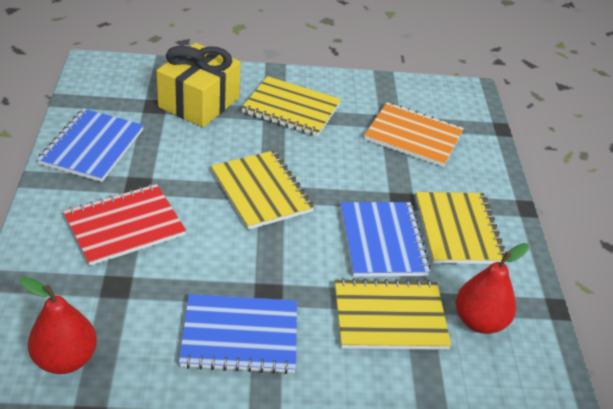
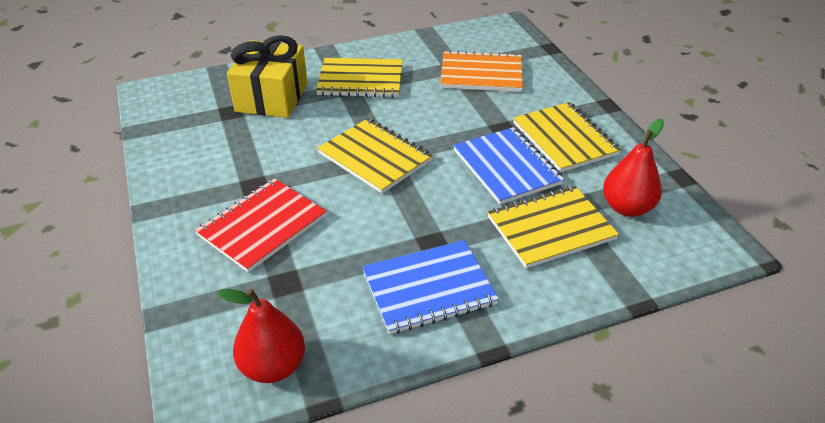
camera: 15 degrees left, 0 degrees up
(92, 147) = (189, 164): blue notebook -> none

